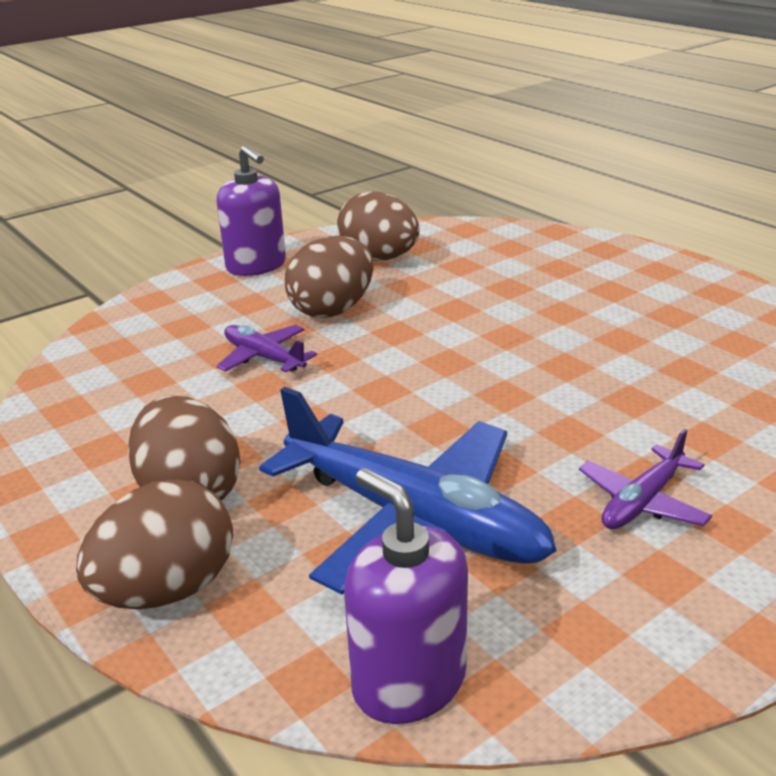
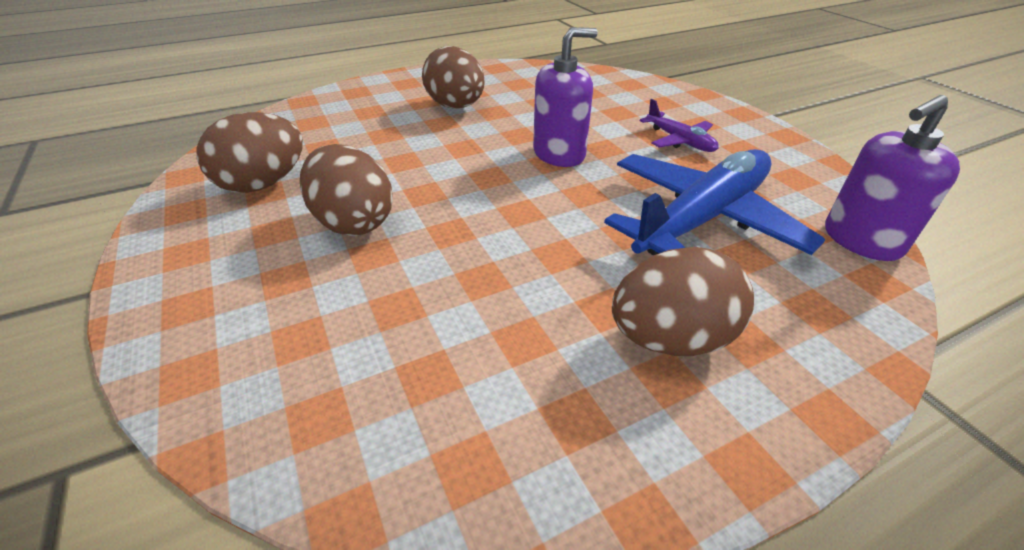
camera: 80 degrees left, 10 degrees up
(167, 590) = (811, 355): brown egg -> brown egg (456, 106)
(256, 266) = (184, 268): purple soap dispenser -> purple soap dispenser (559, 154)
(264, 358) = (427, 275): purple plane -> none

